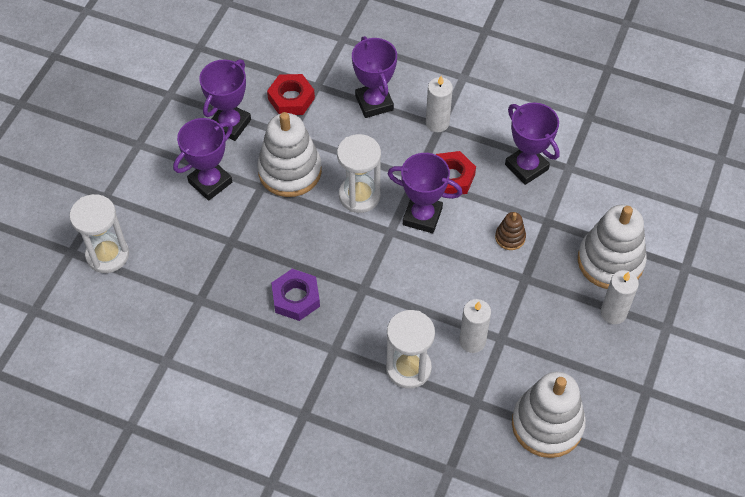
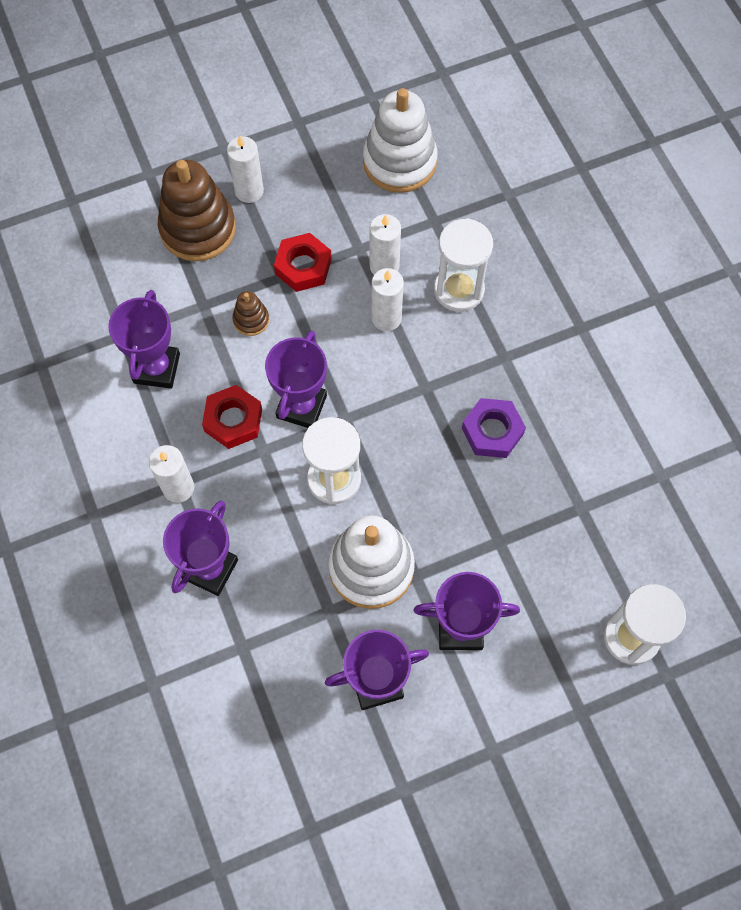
camera: 135 degrees left, 10 degrees up
(291, 99) = (284, 655): red nut -> red nut (303, 266)
(422, 216) = (301, 406): purple trophy -> purple trophy turned 45 degrees clockwise
(433, 309) = (386, 318): none -> white candle
(610, 261) = (198, 229): white stacking toy -> brown stacking toy

